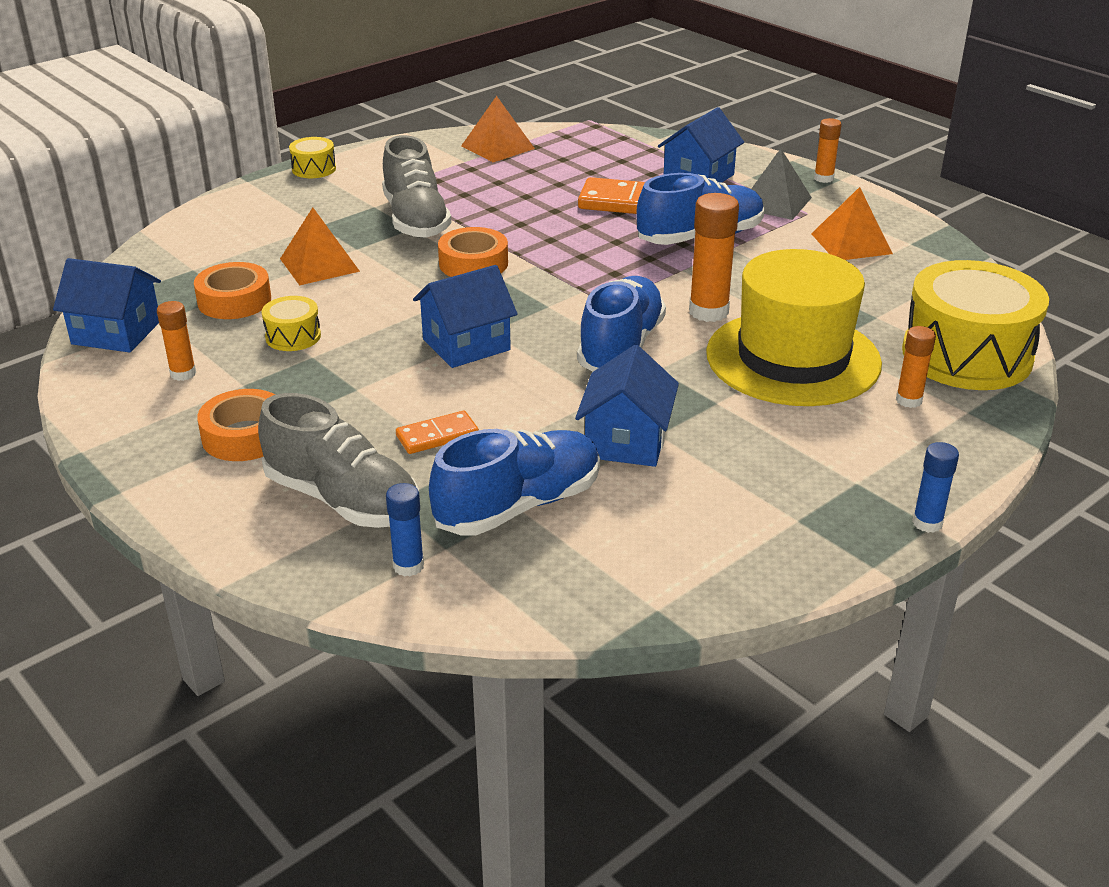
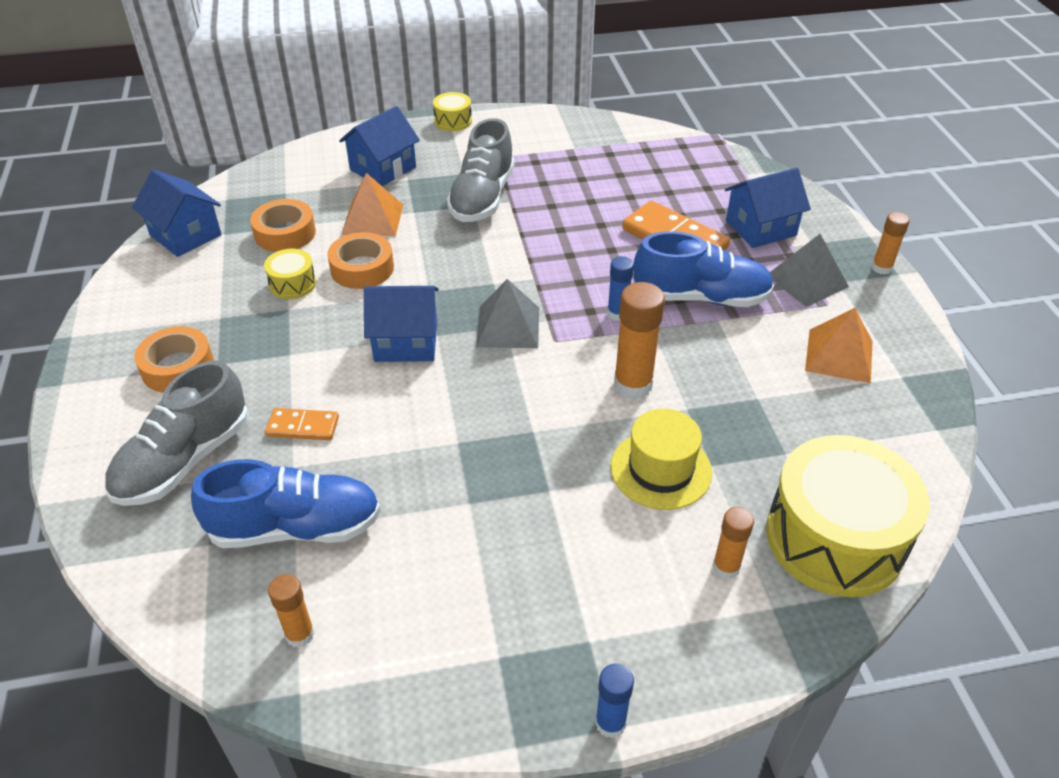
camera: 30 degrees right, 10 degrees up
(183, 374) = (192, 290): orange glue stick -> orange glue stick (300, 634)
(343, 500) = (184, 460): grey shoe -> grey shoe turned 60 degrees clockwise
(408, 566) = (168, 548): blue glue stick -> blue glue stick (617, 313)
(473, 263) = (486, 259): orange tape -> orange tape (362, 268)
(497, 147) = (614, 141): orange pyramid -> none
(552, 305) = (508, 326): none -> grey pyramid
(621, 347) = (524, 394): blue shoe -> none
(626, 441) = (436, 499): blue house -> blue house (383, 168)
(793, 358) = (661, 469): yellow hat -> yellow hat, size x0.58

